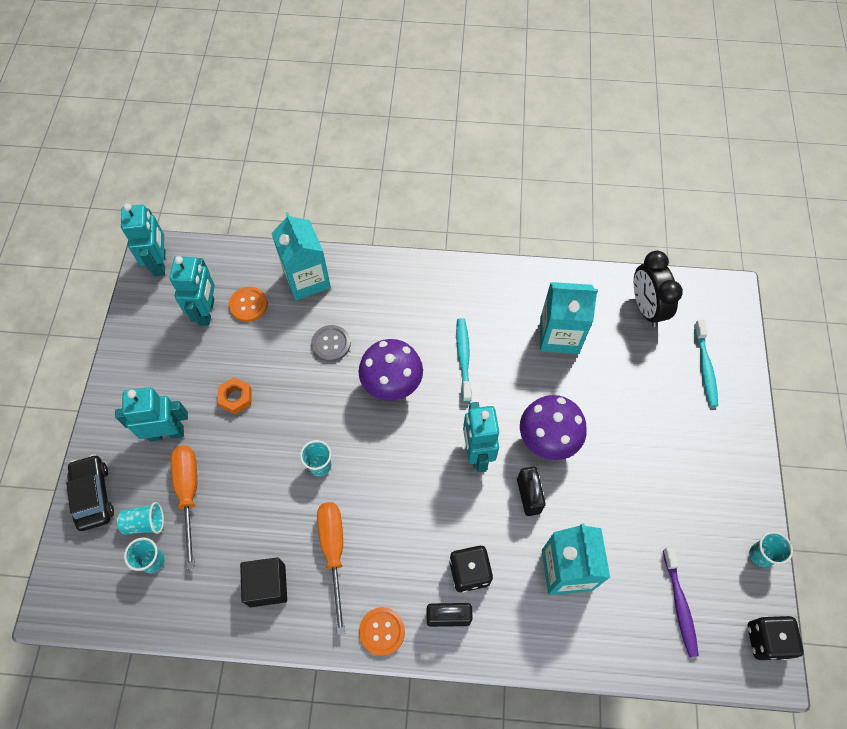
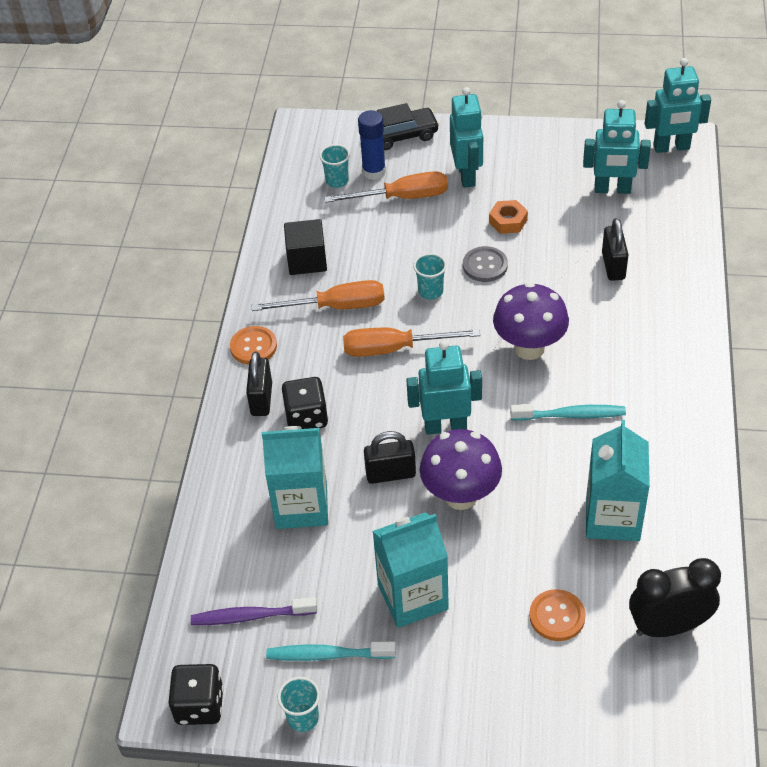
camera: 95 degrees right, 15 degrees down
(145, 523) = (374, 172): turquoise cup -> blue glue stick
(248, 305) = (625, 221): orange button -> orange button (557, 616)
(301, 317) = (613, 266): none -> black padlock
(307, 279) = (666, 267): turquoise carton -> turquoise carton (412, 597)
(331, 344) = (580, 293): grey button -> grey button (485, 265)
(389, 496) = (394, 349): none -> orange screwdriver
(705, 367) = (575, 691): turquoise toothbrush -> turquoise toothbrush (327, 655)

